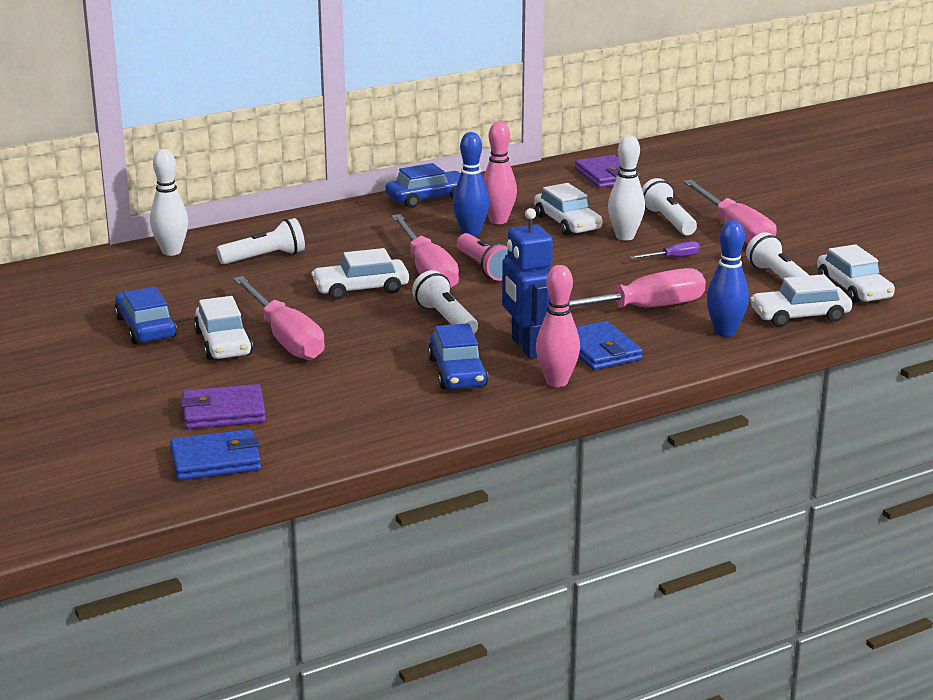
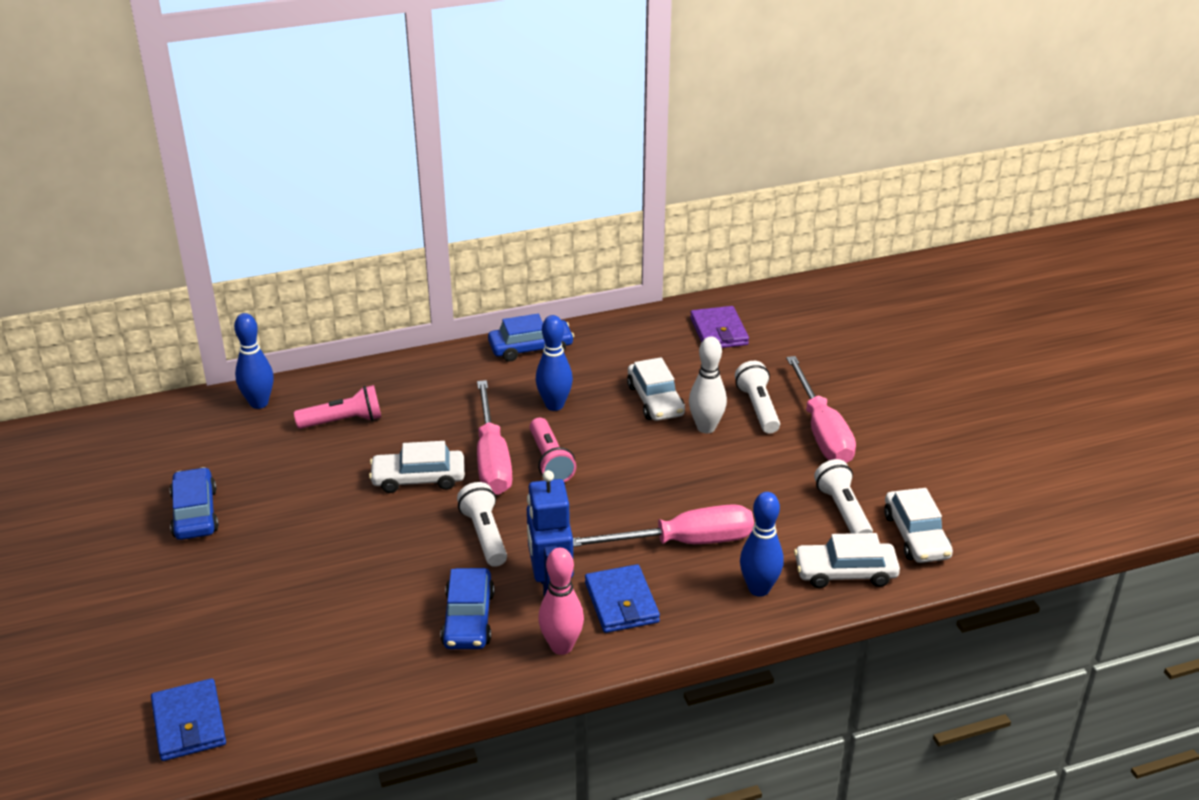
camera: 10 degrees right, 10 degrees up
(171, 252) = (259, 403): white bowling pin -> blue bowling pin
(215, 460) = (189, 723): blue wallet -> blue wallet turned 75 degrees clockwise
(223, 343) = (259, 546): white car -> none
(223, 412) = (222, 651): purple wallet -> none
(265, 257) = (343, 421): white flashlight -> pink flashlight
(285, 338) = (320, 545): pink screwdriver -> none
(498, 220) = (588, 389): pink bowling pin -> none
(673, 258) = (744, 466): purple screwdriver -> none

